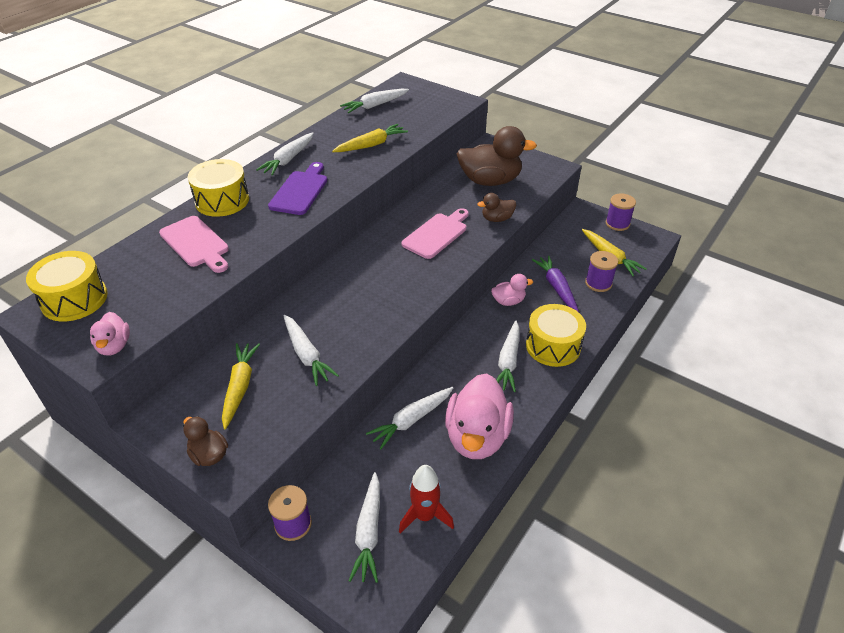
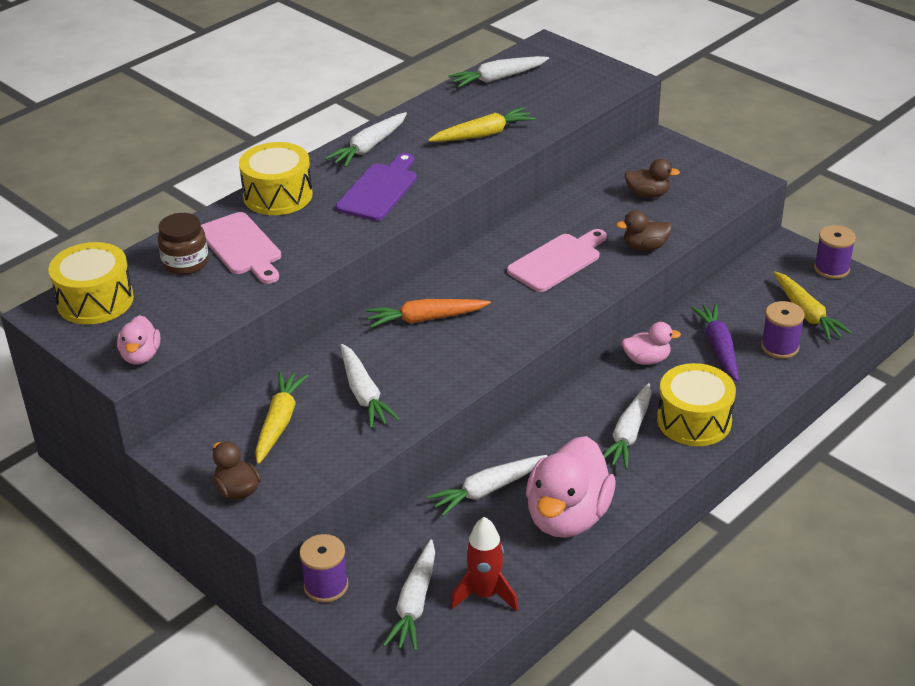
camera: 10 degrees right, 5 degrees down
(151, 260) = (185, 263): none -> brown jar
(347, 287) = (426, 319): none -> orange carrot
(490, 181) = (648, 194): brown duck -> brown duck, size x0.50

